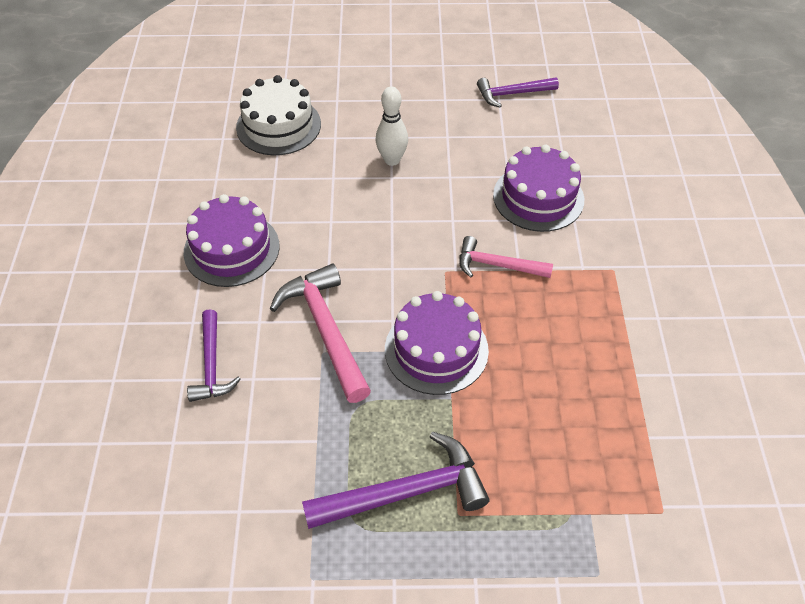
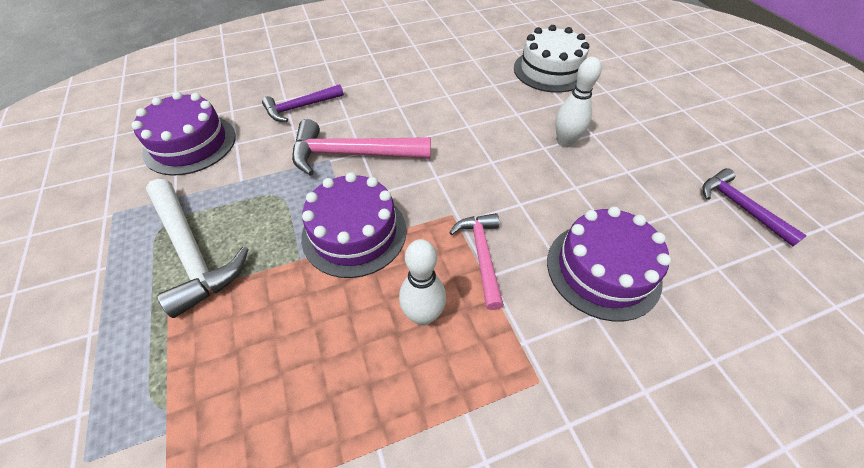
camera: 70 degrees right, 0 degrees up
(231, 249) = (410, 85): purple cake -> purple cake (190, 144)
(325, 330) = (352, 154): pink hammer -> pink hammer turned 135 degrees counterclockwise
(406, 492) = (192, 252): purple hammer -> white hammer
(541, 321) = (423, 315): none -> white bowling pin

